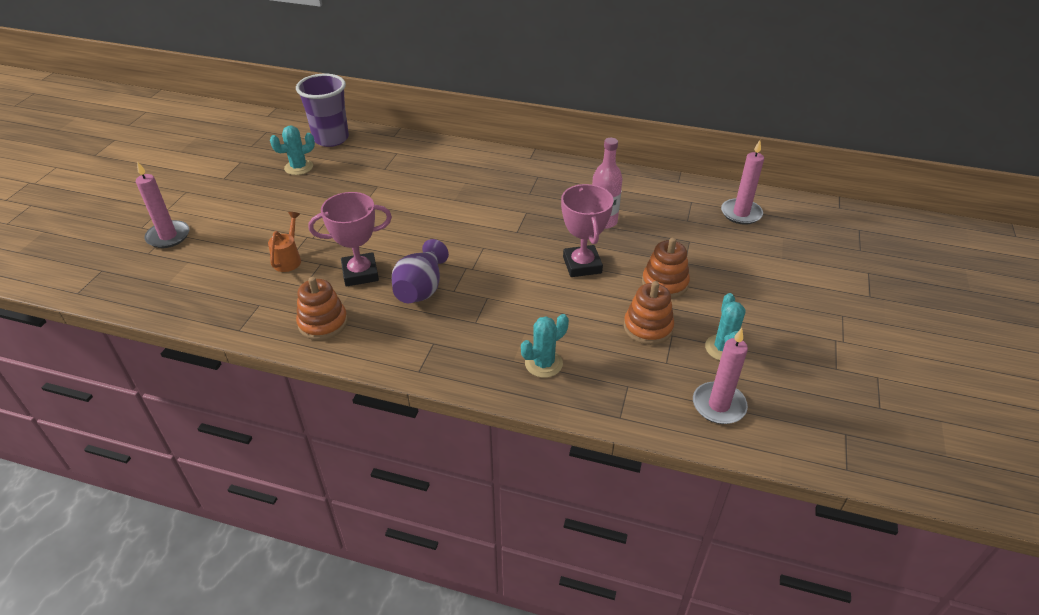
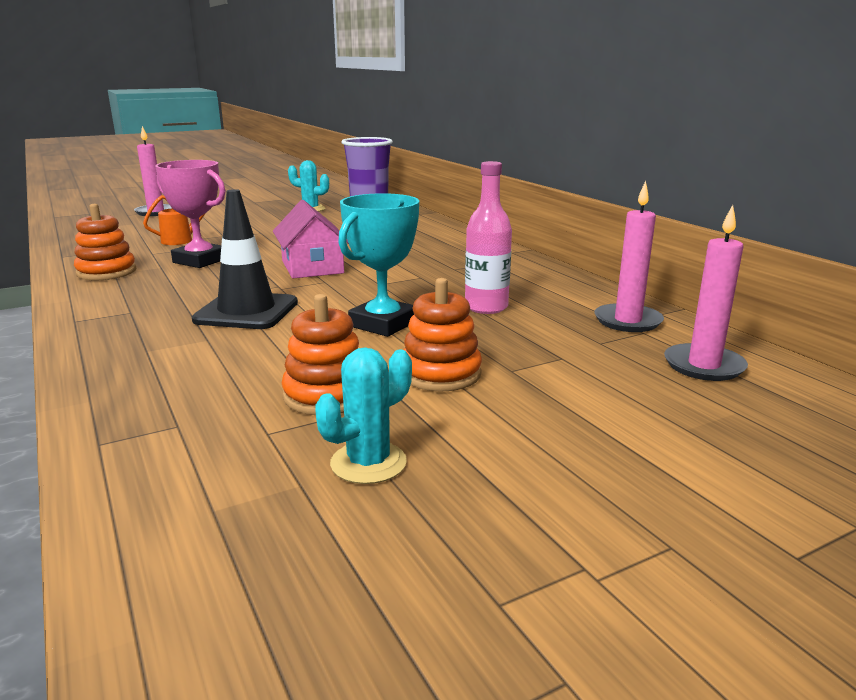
camera: 45 degrees right, 20 degrees down
(421, 289) = (213, 283): purple vase -> none
(448, 238) = (312, 267): none -> pink house
(497, 300) = (246, 311): none -> black traffic cone
(543, 363) = (160, 365): turquoise cactus -> none
(582, 265) = (383, 324): pink trophy -> turquoise trophy
(718, 405) = (214, 511): pink candle -> pink candle (627, 321)

